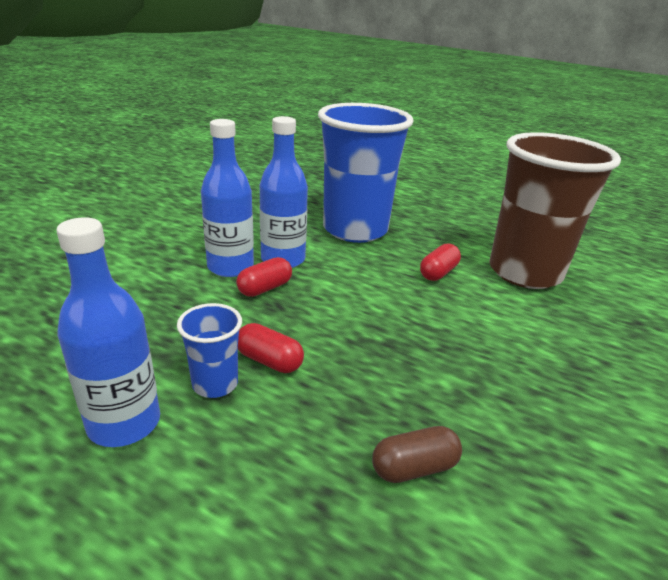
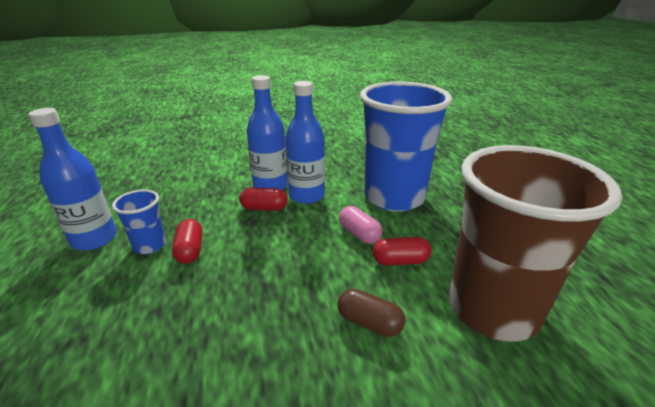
camera: 50 degrees right, 0 degrees up
(381, 269) = (359, 234): none -> pink capsule
(414, 467) = (130, 369): brown capsule -> brown capsule (369, 323)

